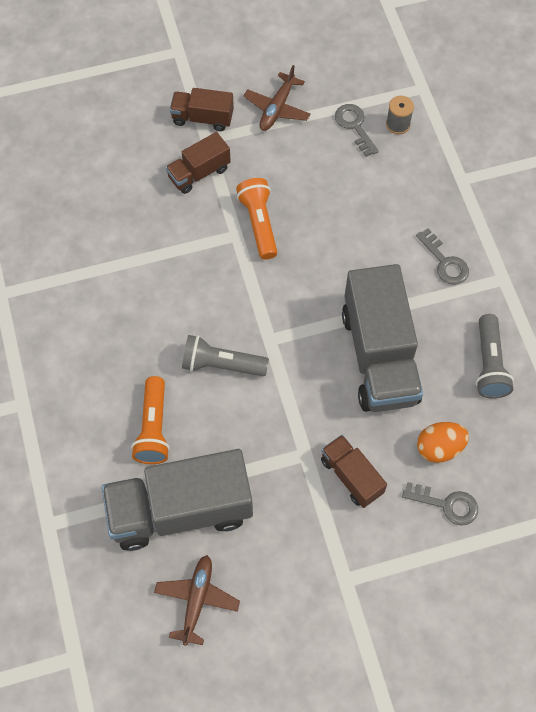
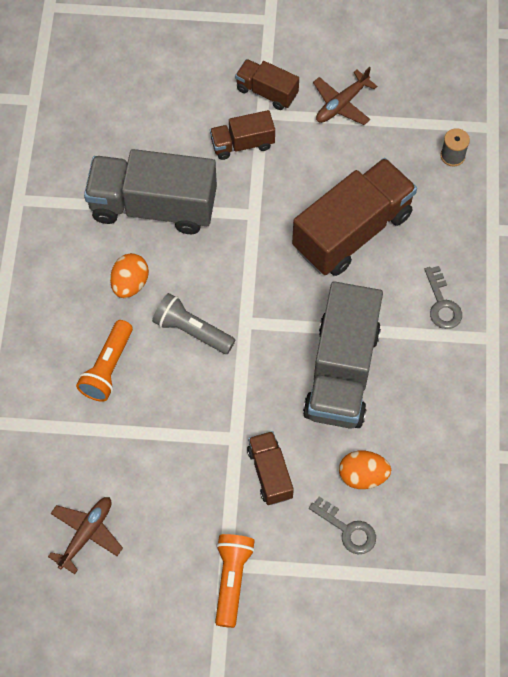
camera: 20 degrees right, 0 degrees up
(143, 339) = (130, 284): none -> orange egg
(180, 510) = (103, 450): grey truck -> grey truck (153, 206)
(259, 223) = (279, 210): orange flashlight -> orange flashlight (231, 580)
(335, 222) = (352, 231): none -> brown truck
(354, 126) = (409, 144): grey key -> none
(489, 364) = (443, 414): grey flashlight -> none

